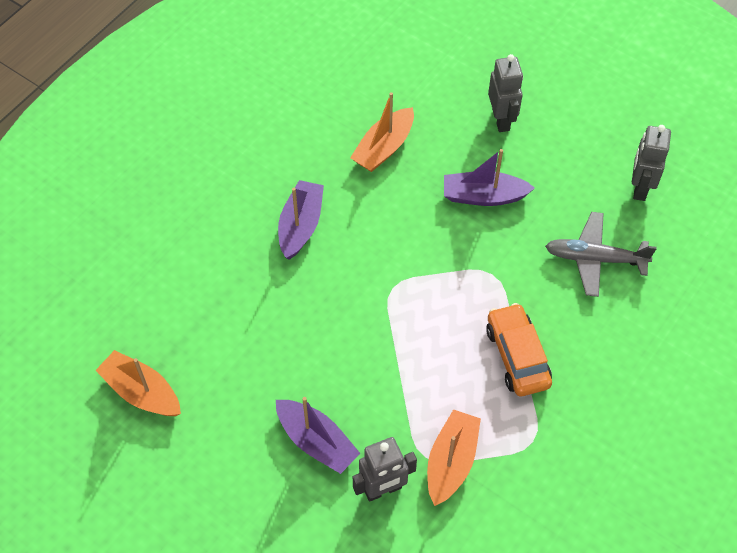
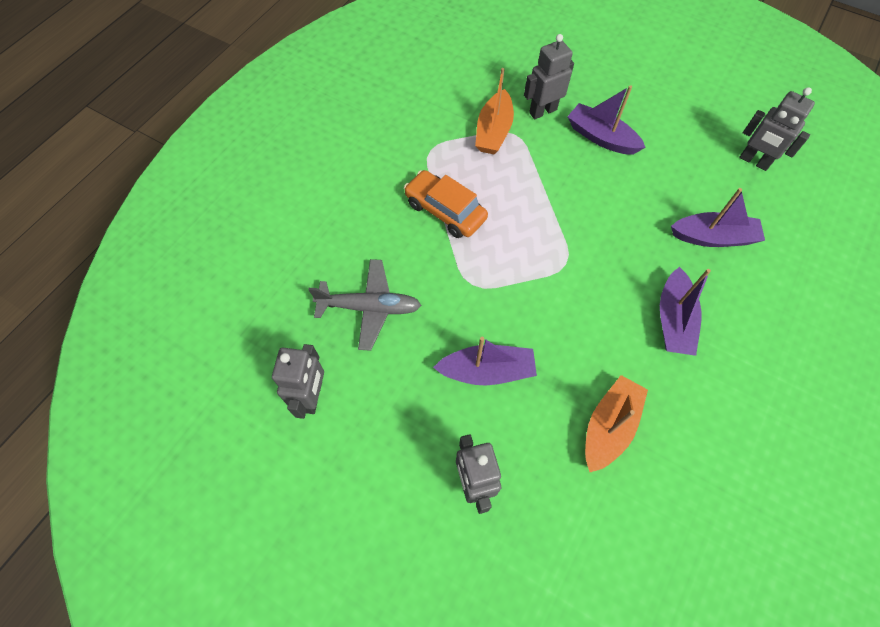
camera: 175 degrees right, 5 degrees up
(142, 392) = (754, 161): orange boat -> grey robot
(229, 303) = (713, 237): none -> purple boat
(517, 356) = (445, 211): orange car -> orange car turned 150 degrees clockwise

